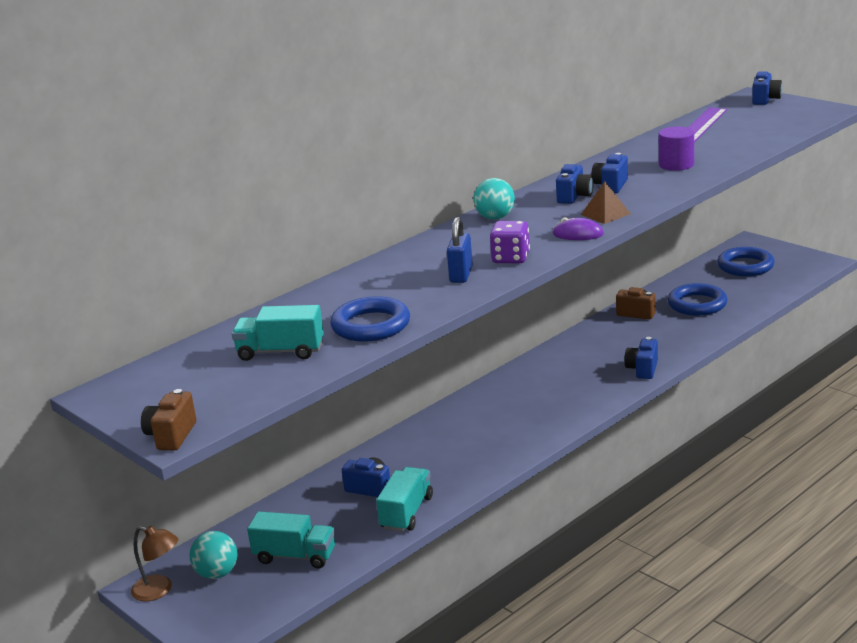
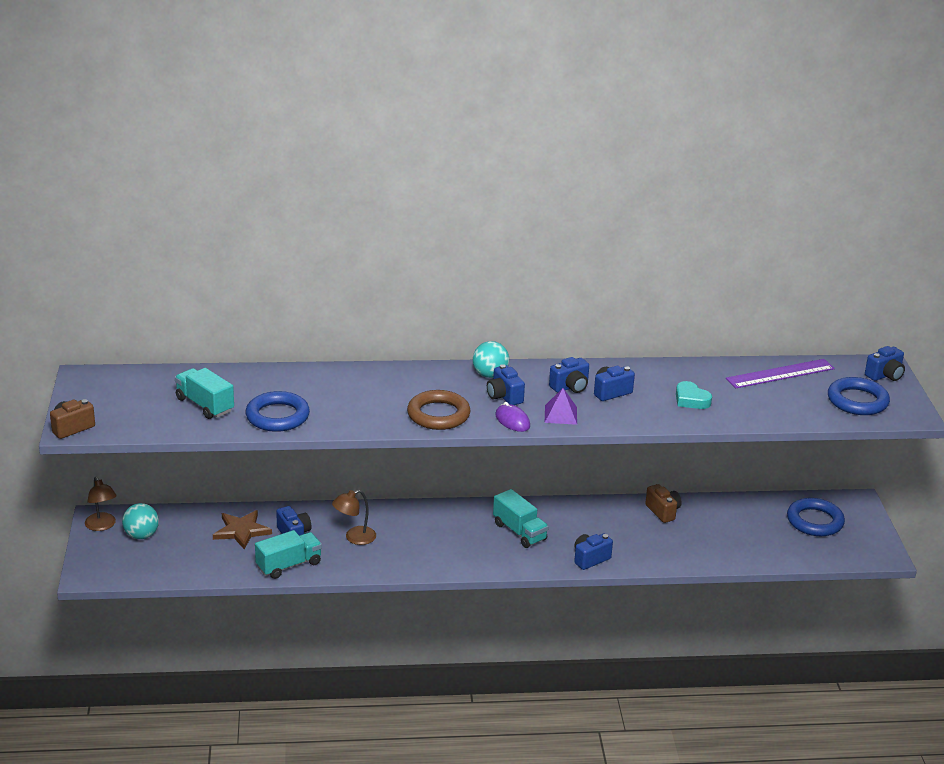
camera: 35 degrees right, 5 degrees up
(295, 556) = (193, 552): turquoise truck -> turquoise truck (519, 532)
(314, 513) = (241, 531): none -> brown star
(429, 460) = (354, 538): none -> brown lamp
(461, 275) = (388, 409): blue padlock -> none
(511, 258) = (438, 415): purple dice -> brown ring
(537, 224) = (504, 396): none -> blue camera
(605, 214) = (560, 414): brown pyramid -> purple pyramid
(676, 164) = (691, 400): purple cylinder -> turquoise heart
(697, 304) = (719, 531): blue ring -> blue ring (857, 401)

